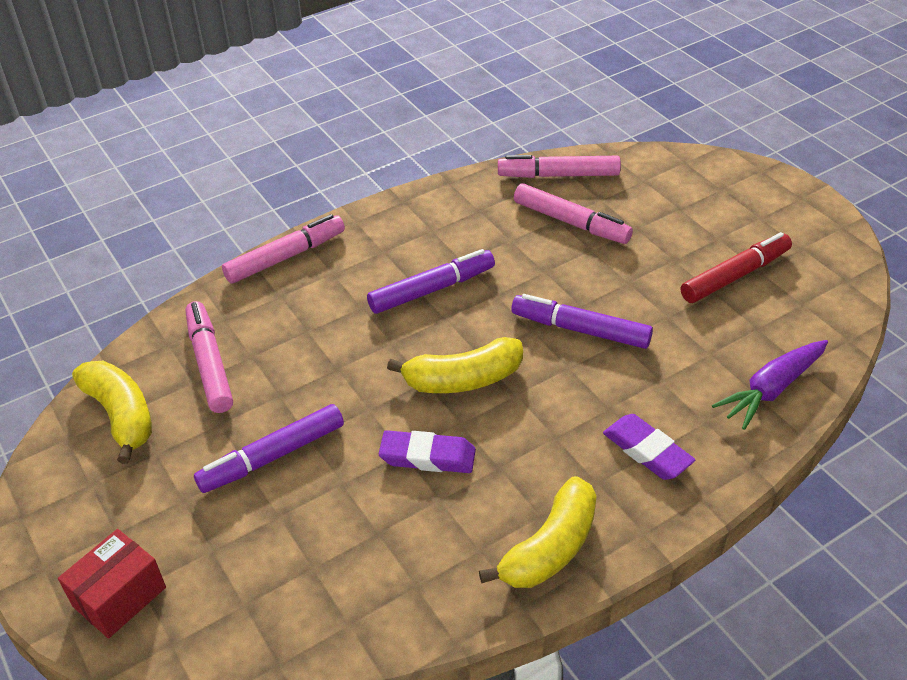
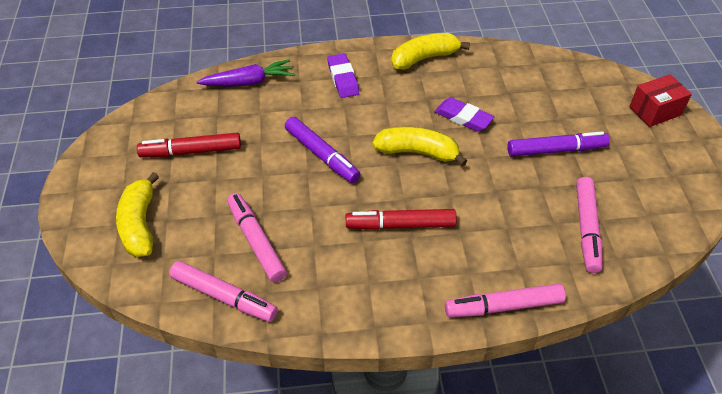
camera: 155 degrees left, 5 degrees up
(121, 415) = (655, 213): yellow banana -> yellow banana (140, 224)
(432, 289) = (400, 225): purple marker -> red marker

